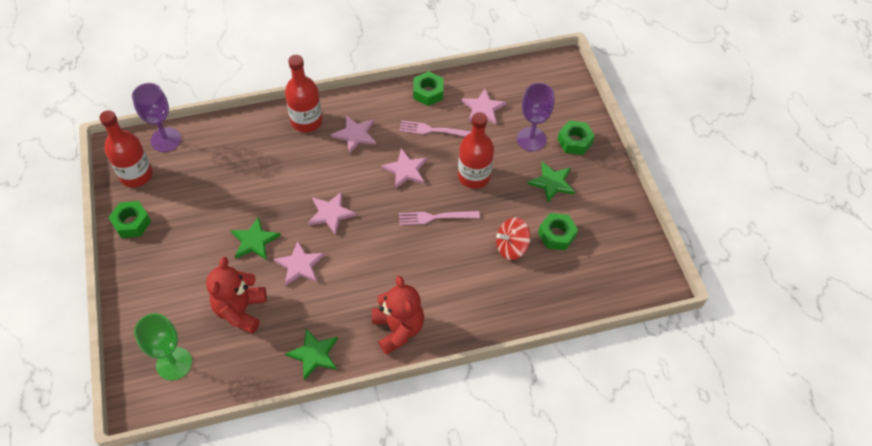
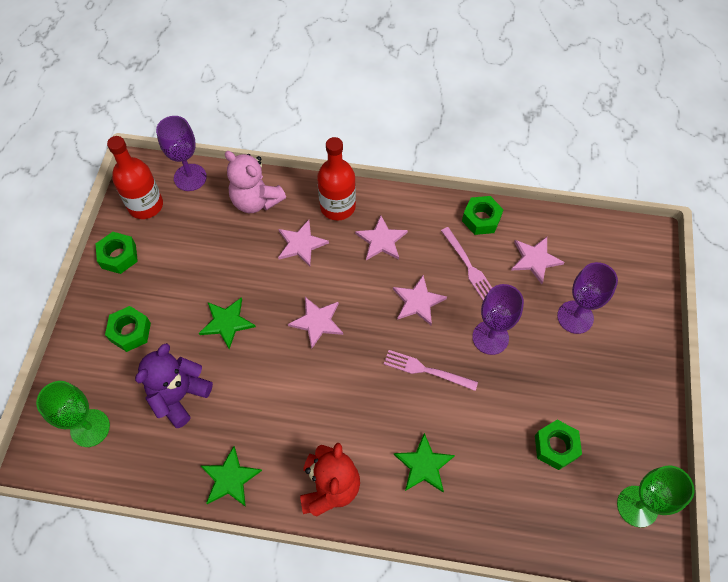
camera: 25 degrees right, 5 degrees up
(234, 139) = (256, 201): none -> pink teddy bear
(240, 310) = (179, 396): red teddy bear -> purple teddy bear
(299, 265) = (260, 369): pink star -> pink star (301, 244)
(433, 130) = (468, 266): pink fork -> pink fork turned 150 degrees counterclockwise
(474, 176) = (490, 337): red bottle -> purple goblet
(511, 247) = (497, 440): red spinning top -> none
(552, 183) = (577, 380): green star -> green star (424, 465)
(574, 141) = (625, 338): green nut -> green nut (130, 332)
(632, 253) = (637, 506): none -> green goblet

